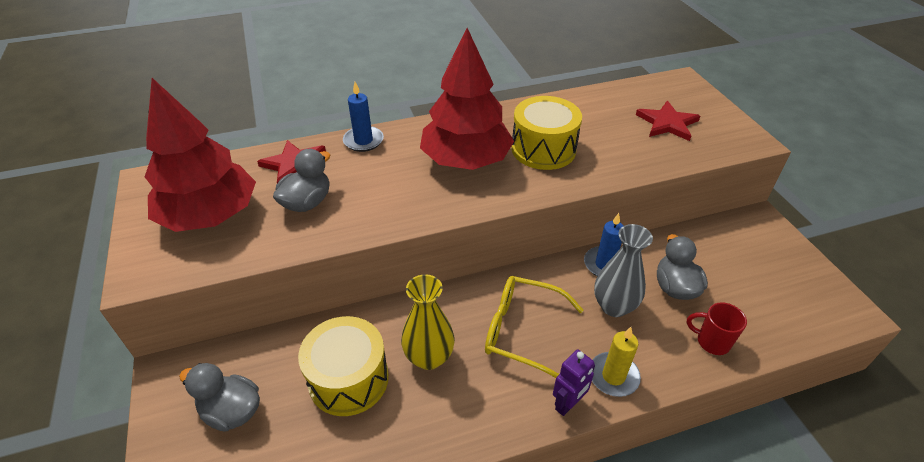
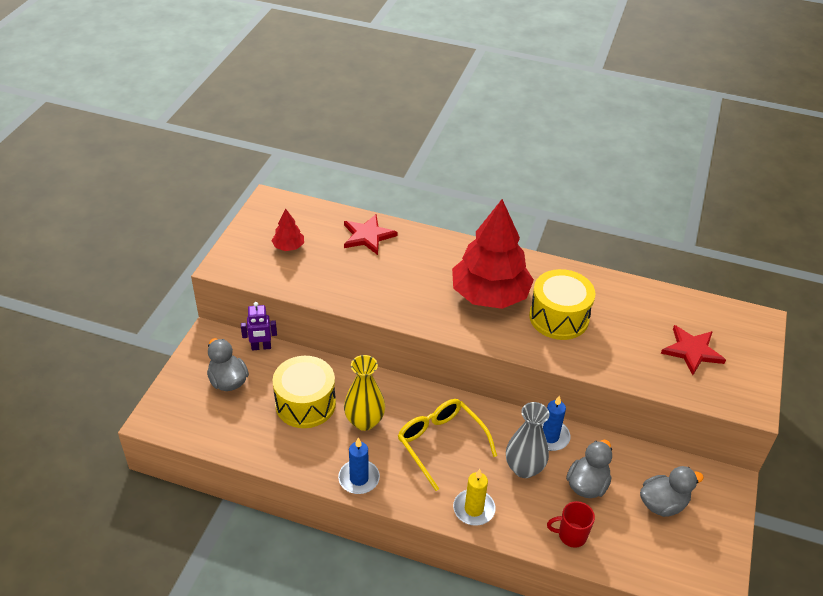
camera: 35 degrees right, 0 degrees up
(210, 215) = (288, 246): red tree -> red tree, size x0.42
(307, 203) = (353, 269): grey duck -> grey duck (663, 504)
(363, 141) = (430, 241): blue candle -> blue candle (359, 478)
(568, 404) = (425, 504): purple robot -> purple robot (261, 347)
(711, 342) = (571, 535): red mug -> red mug turned 60 degrees counterclockwise

